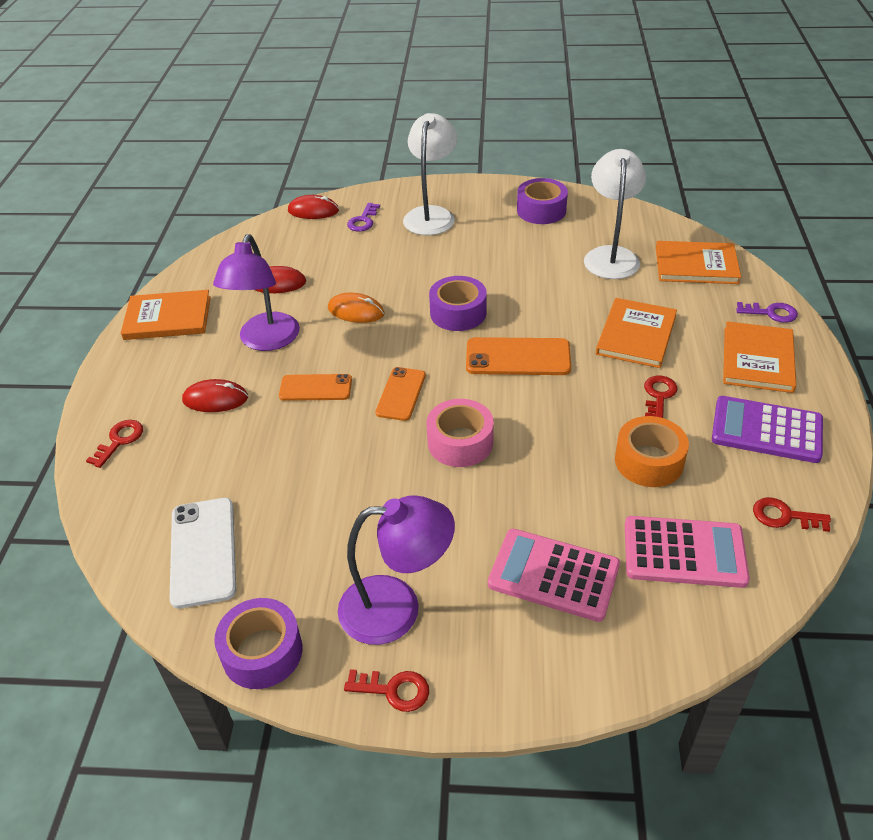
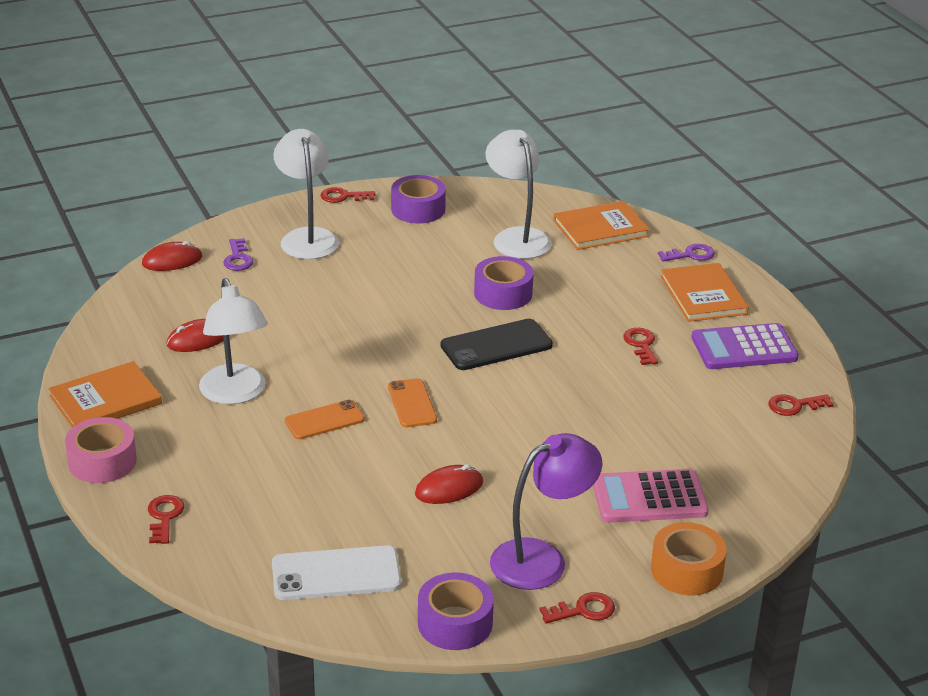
camera: 30 degrees left, 10 degrees down
(203, 551) = (336, 574): white phone -> white phone turned 60 degrees counterclockwise
(215, 399) = (231, 456): red mouse -> red mouse (449, 488)
(266, 341) = (235, 394): purple lamp -> white lamp
(356, 311) = (306, 345): orange mouse -> none
(458, 313) = (410, 322): purple tape -> purple tape (503, 293)
(460, 442) = (498, 426): pink tape -> pink tape (102, 461)
(487, 186) = (343, 196): none -> red key
(518, 357) = (496, 345): orange phone -> black phone
(636, 335) = (588, 301): orange book -> none
(649, 461) = (667, 396): orange tape -> orange tape (686, 570)
(684, 552) = (737, 452): pink calculator -> none

